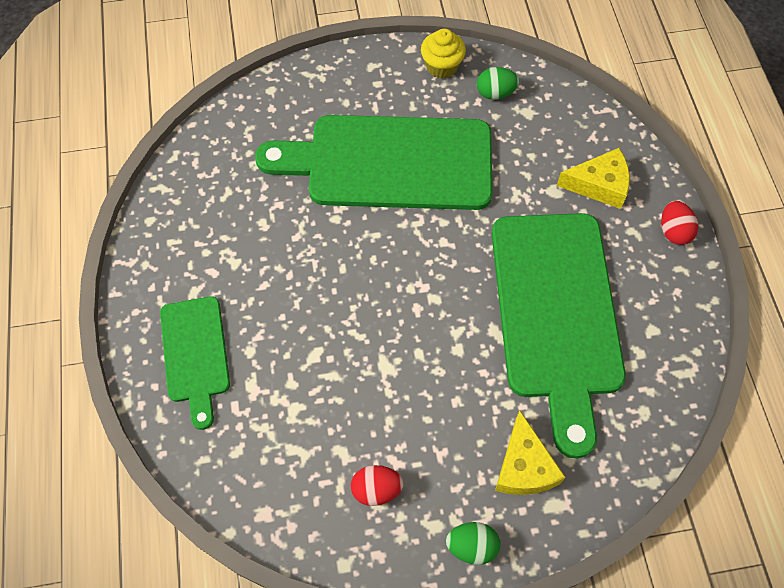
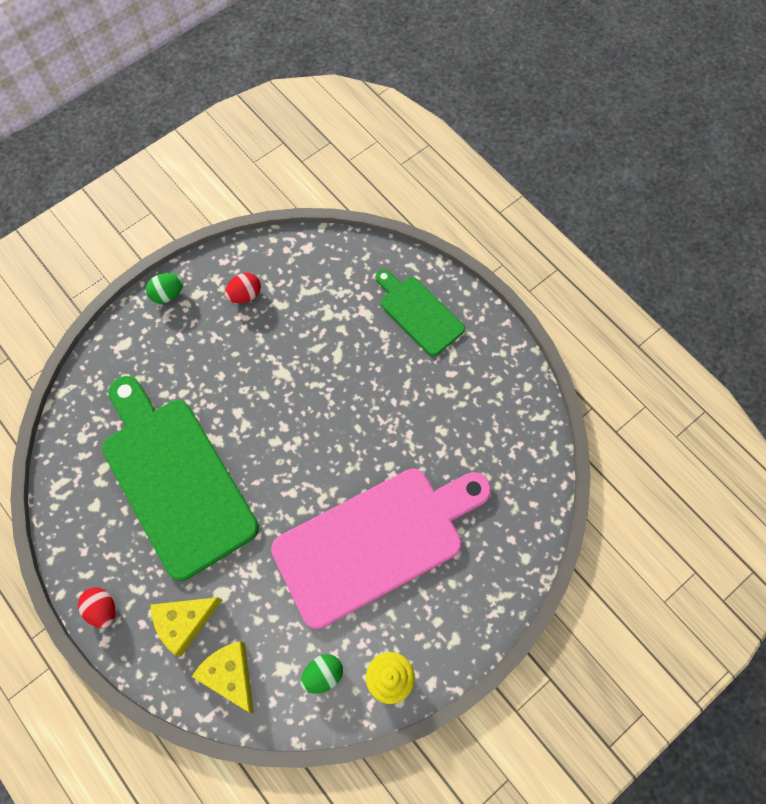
camera: 150 degrees right, 5 degrees up
(390, 162) = (376, 542): green cutting board -> pink cutting board
(524, 466) = (154, 357): yellow cheese -> yellow cheese (230, 674)

